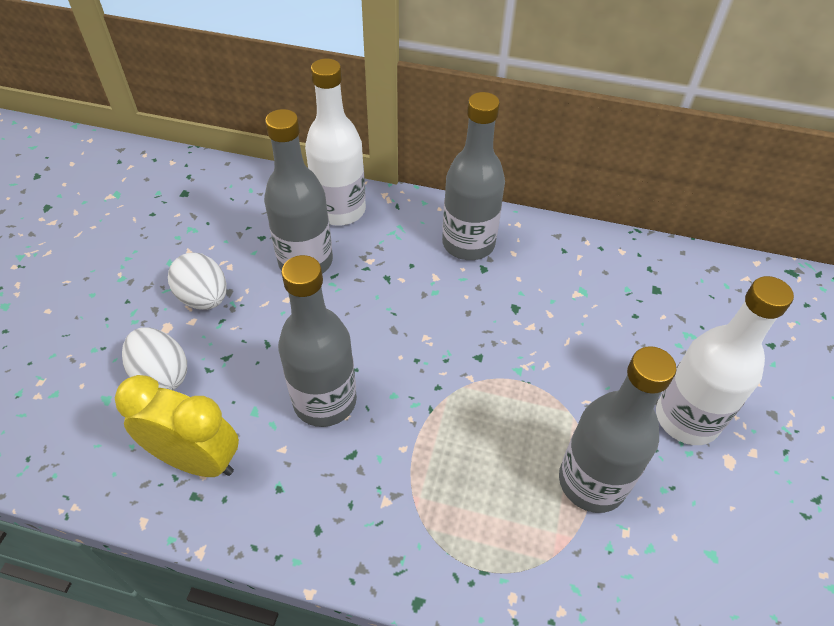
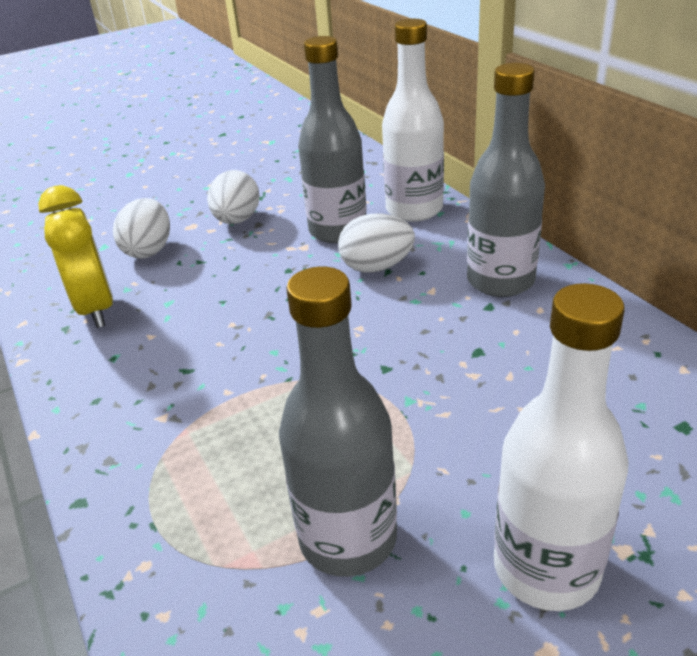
camera: 50 degrees right, 15 degrees down
(325, 401) = (220, 324): grey bottle -> none
(376, 279) = (376, 267): none -> white egg

